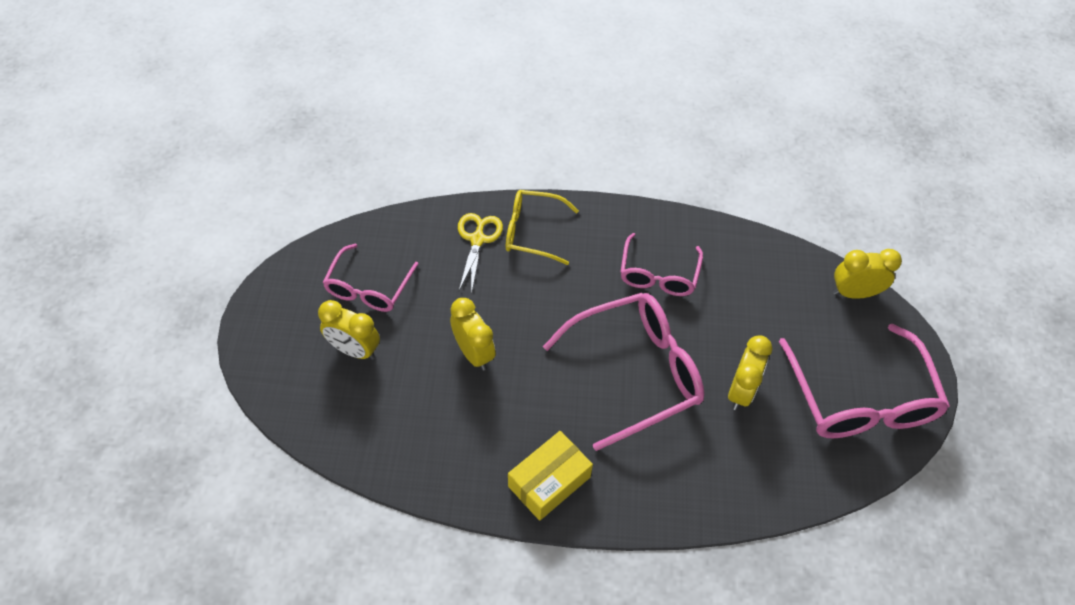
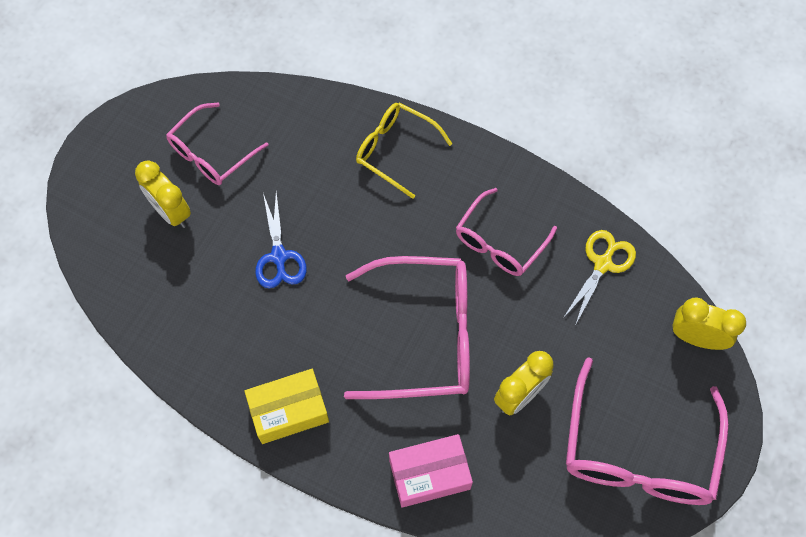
camera: 25 degrees right, 10 degrees up
(473, 353) = (279, 257): yellow clock -> blue scissors
(477, 239) = (337, 139): yellow scissors -> yellow scissors (603, 264)
(701, 486) = (429, 474): none -> pink box

